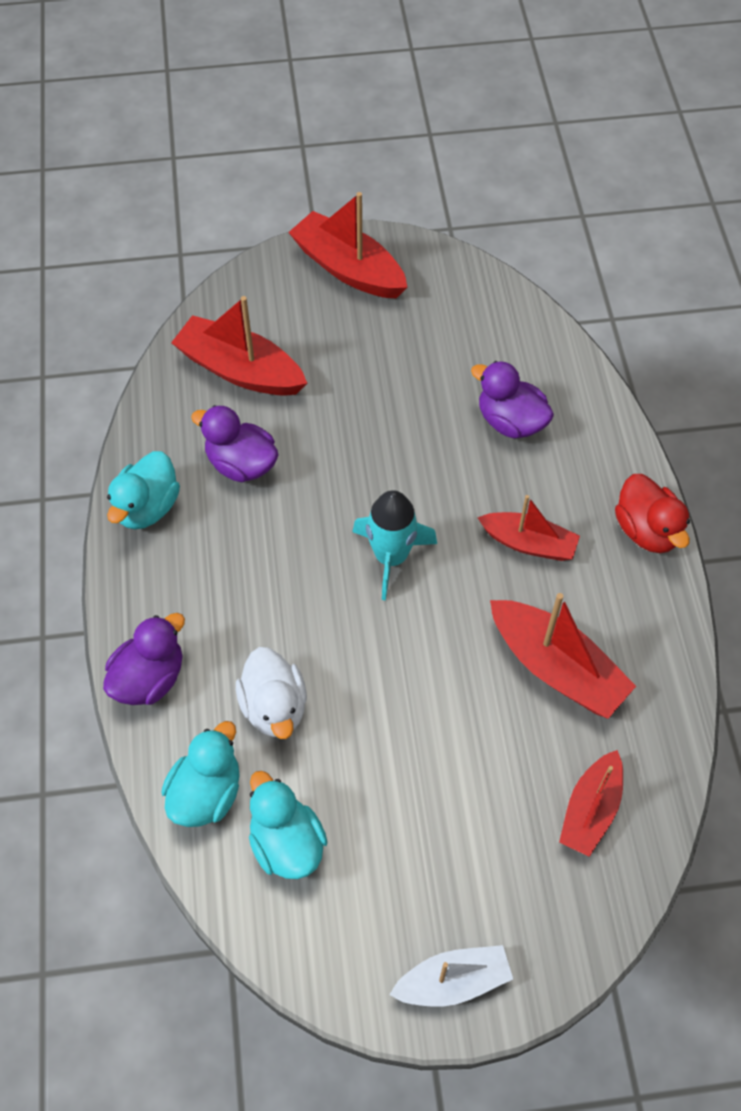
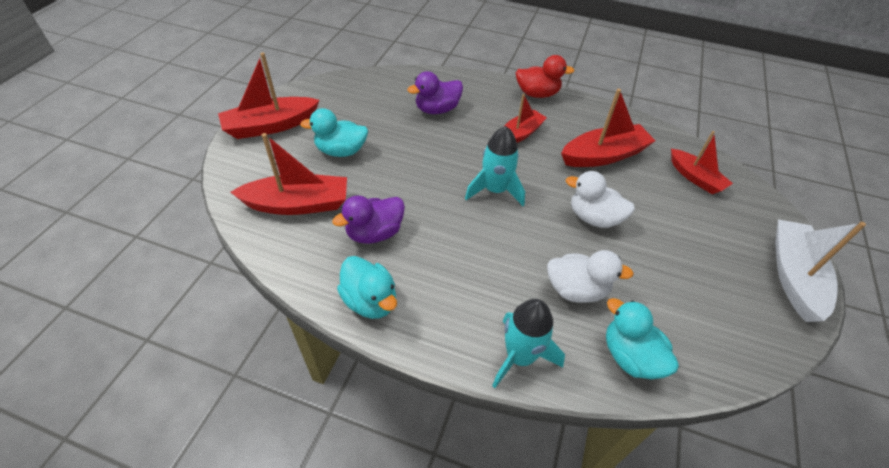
camera: 65 degrees left, 10 degrees down
(149, 678) = (520, 357): purple duck -> turquoise rocket
(240, 370) = (298, 204): red boat -> red boat turned 150 degrees counterclockwise
(286, 843) = (682, 323): turquoise duck -> turquoise duck (341, 151)
(412, 691) = (593, 218): none -> white duck
(453, 981) = (793, 276): white boat -> white boat, size x1.53

